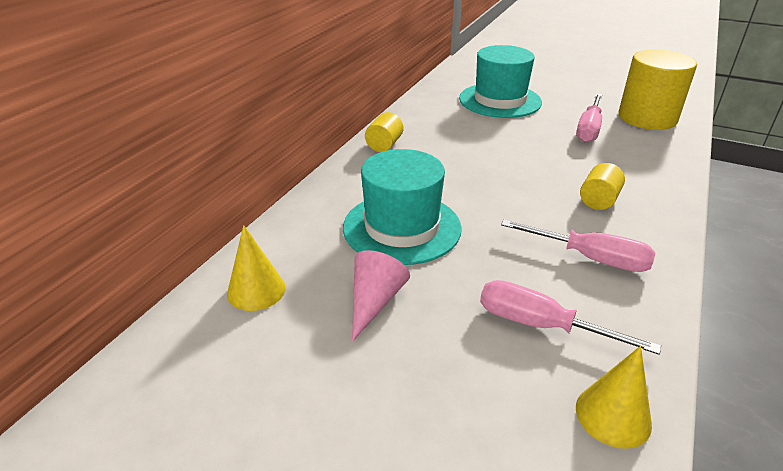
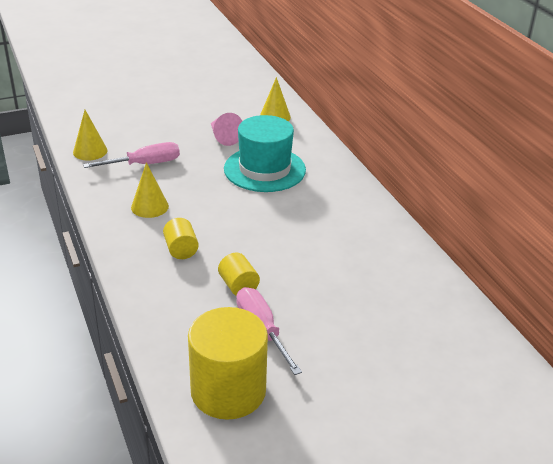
camera: 130 degrees right, 0 degrees up
(384, 145) = (371, 212): yellow cylinder -> yellow cylinder (238, 286)
(500, 100) = (384, 323): turquoise hat -> none
(592, 258) = (149, 206): pink screwdriver -> yellow cone

